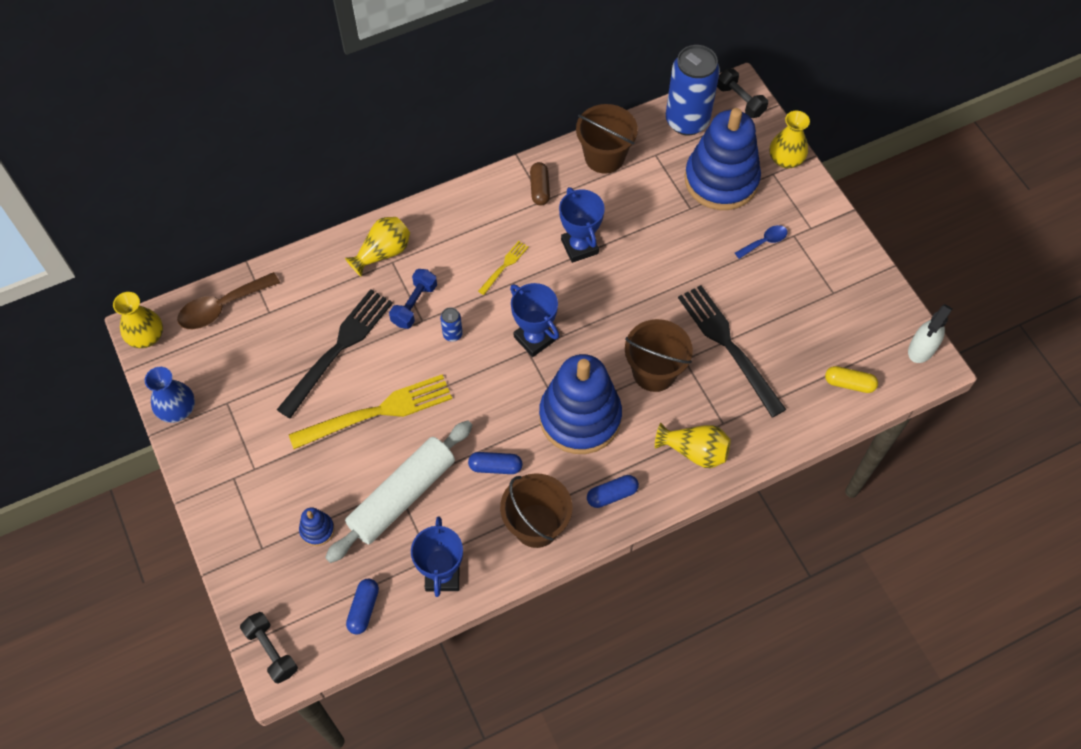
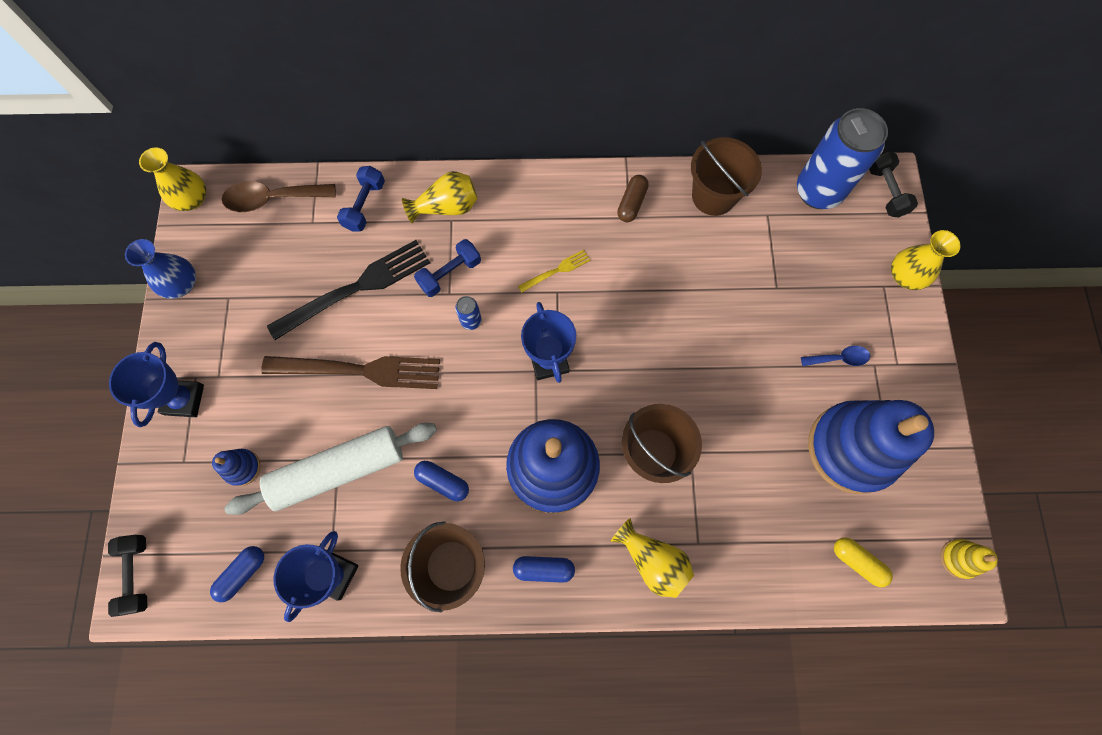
camera: 25 degrees right, 10 degrees up
(309, 280) = (365, 205): none -> blue dumbbell
(378, 411) = (361, 370): yellow fork -> brown fork
(579, 247) = (641, 282): blue trophy -> blue trophy (184, 400)
(721, 180) = (824, 270): blue stacking toy -> blue stacking toy (852, 448)
(727, 345) = (744, 457): black fork -> none
(921, 349) = (959, 558): white spray bottle -> yellow stacking toy

